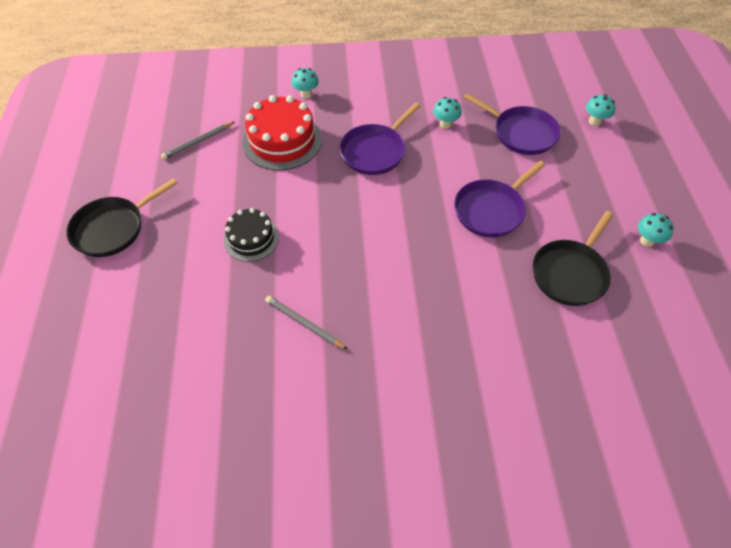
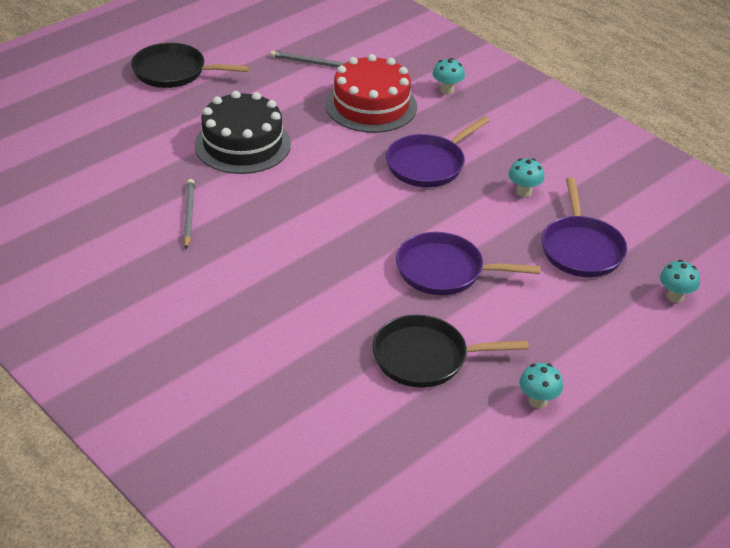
camera: 50 degrees right, 15 degrees down
(251, 238) = (242, 144): black cake -> black cake, size x1.62
(375, 151) = (428, 164): purple pan -> purple pan turned 45 degrees counterclockwise

